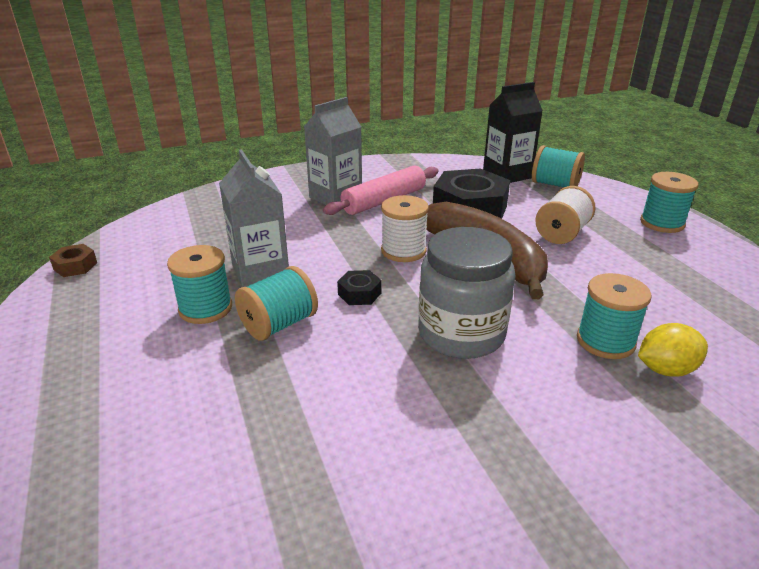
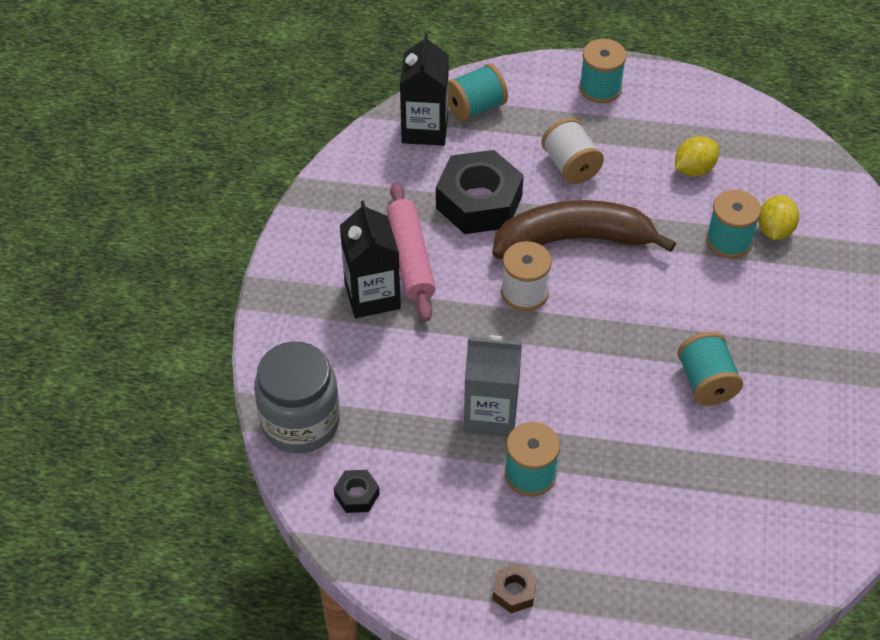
camera: 60 degrees left, 20 degrees up
(75, 266) = (378, 565): brown nut -> brown nut (514, 592)
(279, 324) = (587, 429): turquoise spool -> turquoise spool (706, 382)
(335, 197) = (372, 295): grey carton -> black carton
(359, 294) = (575, 356): black nut -> black nut (357, 495)
(461, 334) = (671, 318): grey jar -> grey jar (300, 422)
(658, 293) = (694, 169): none -> yellow lemon

